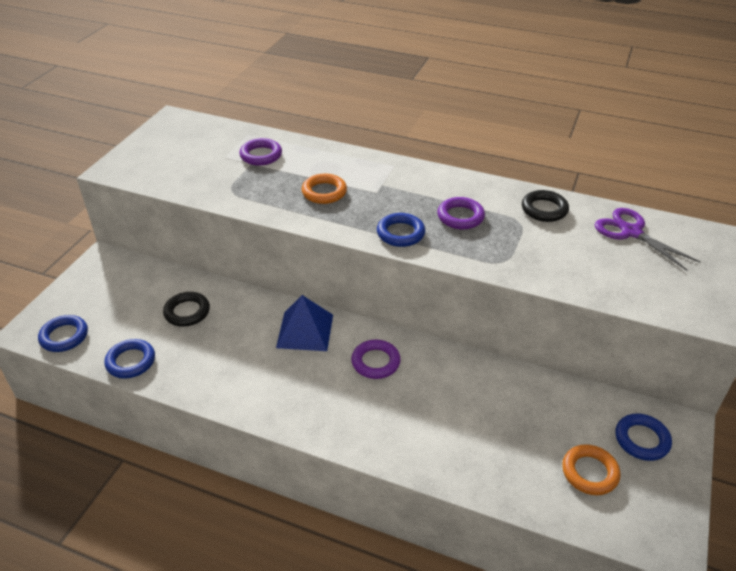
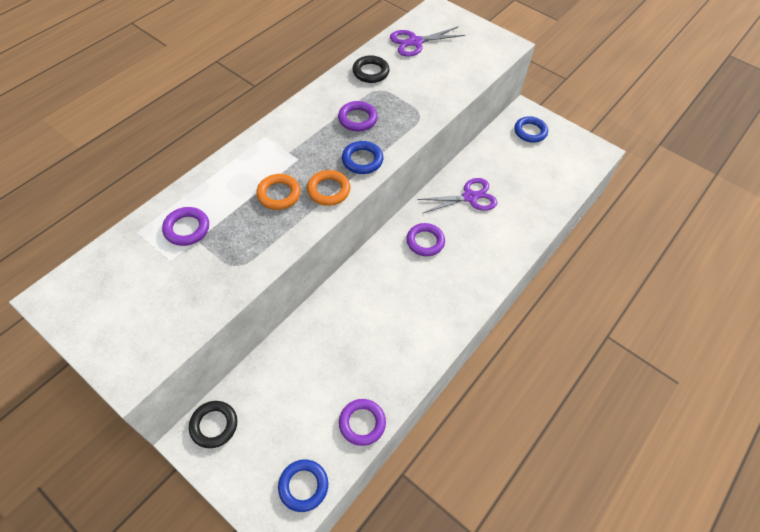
camera: 75 degrees left, 15 degrees up
(131, 361) = (362, 423): blue ring -> purple ring
(187, 312) = (314, 366): black ring -> black ring (214, 425)
(305, 331) = (374, 279): blue pyramid -> none
(469, 391) = (470, 197): none -> purple scissors
(589, 472) = (547, 164): orange ring -> orange ring (328, 190)

